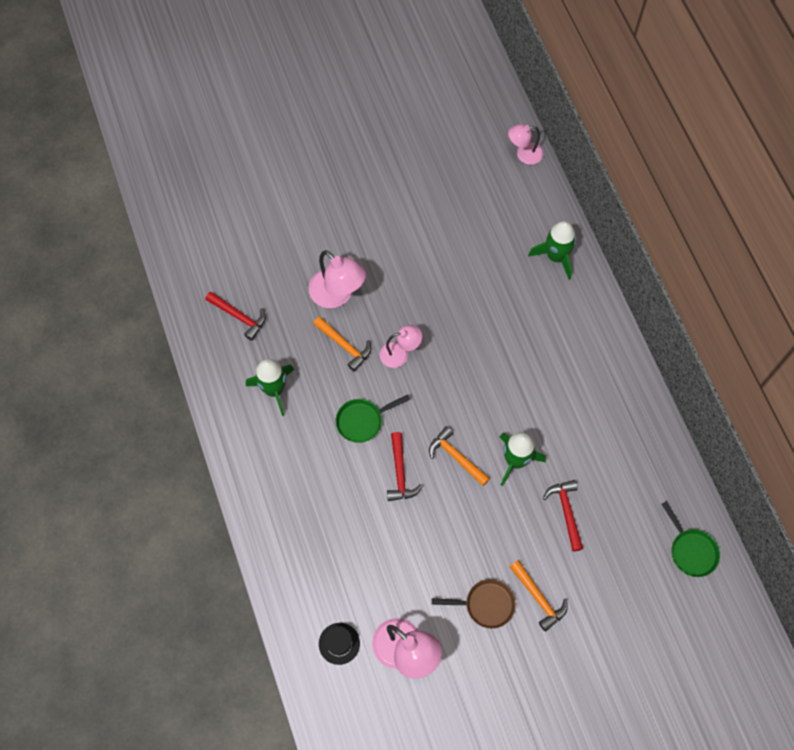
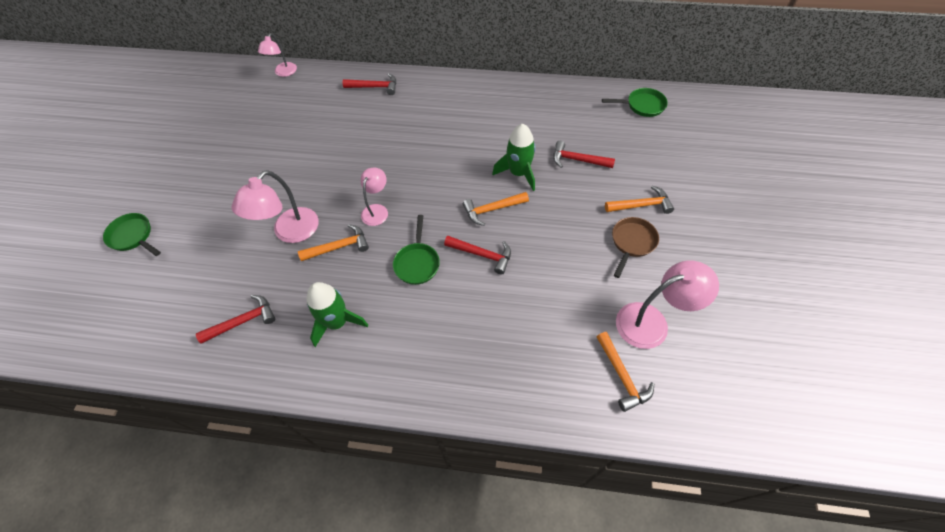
camera: 60 degrees left, 10 degrees down
(268, 173) = (133, 236): none -> green pan
(337, 295) = (290, 232): pink lamp -> pink lamp turned 135 degrees clockwise
(339, 643) = (622, 376): black hat -> orange hammer
(556, 256) = (375, 87): green rocket -> red hammer

